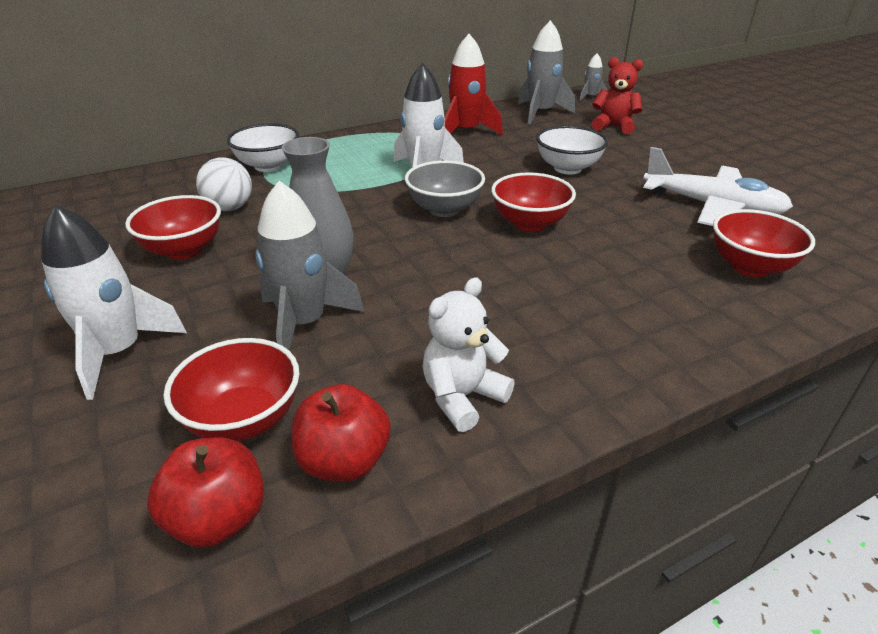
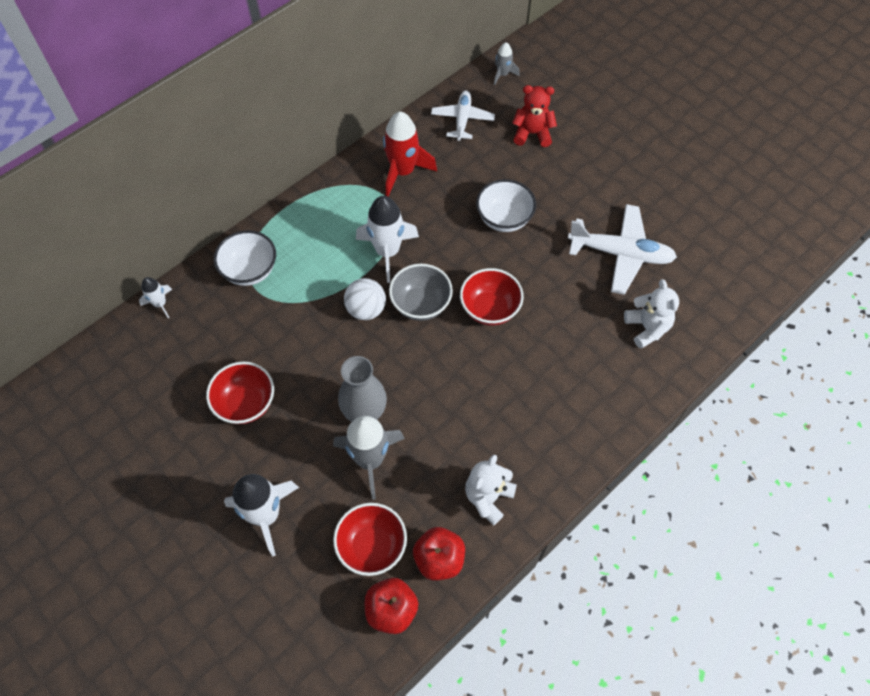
camera: 15 degrees left, 25 degrees up
(159, 173) = (160, 304): none -> white rocket
(230, 208) = (250, 341): white ball -> white ball (366, 309)
(540, 113) = (462, 119): grey rocket -> white plane
(749, 267) = (647, 328): red bowl -> white teddy bear

